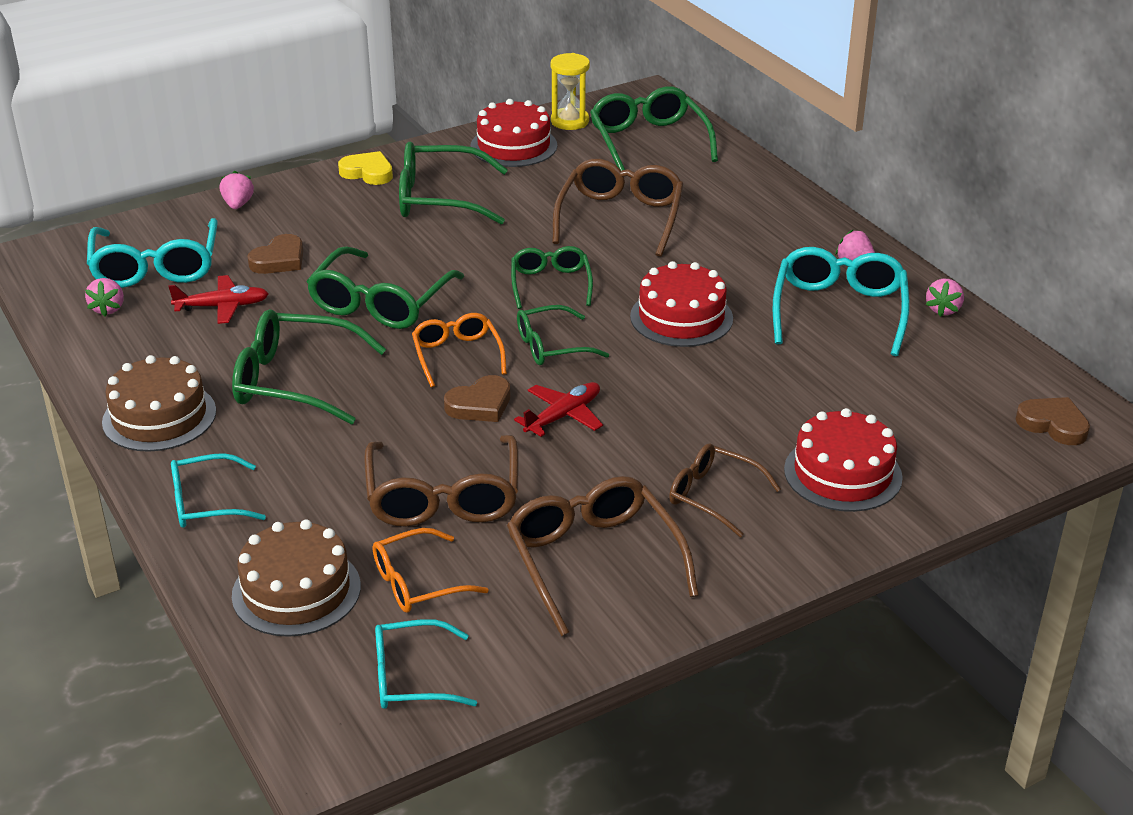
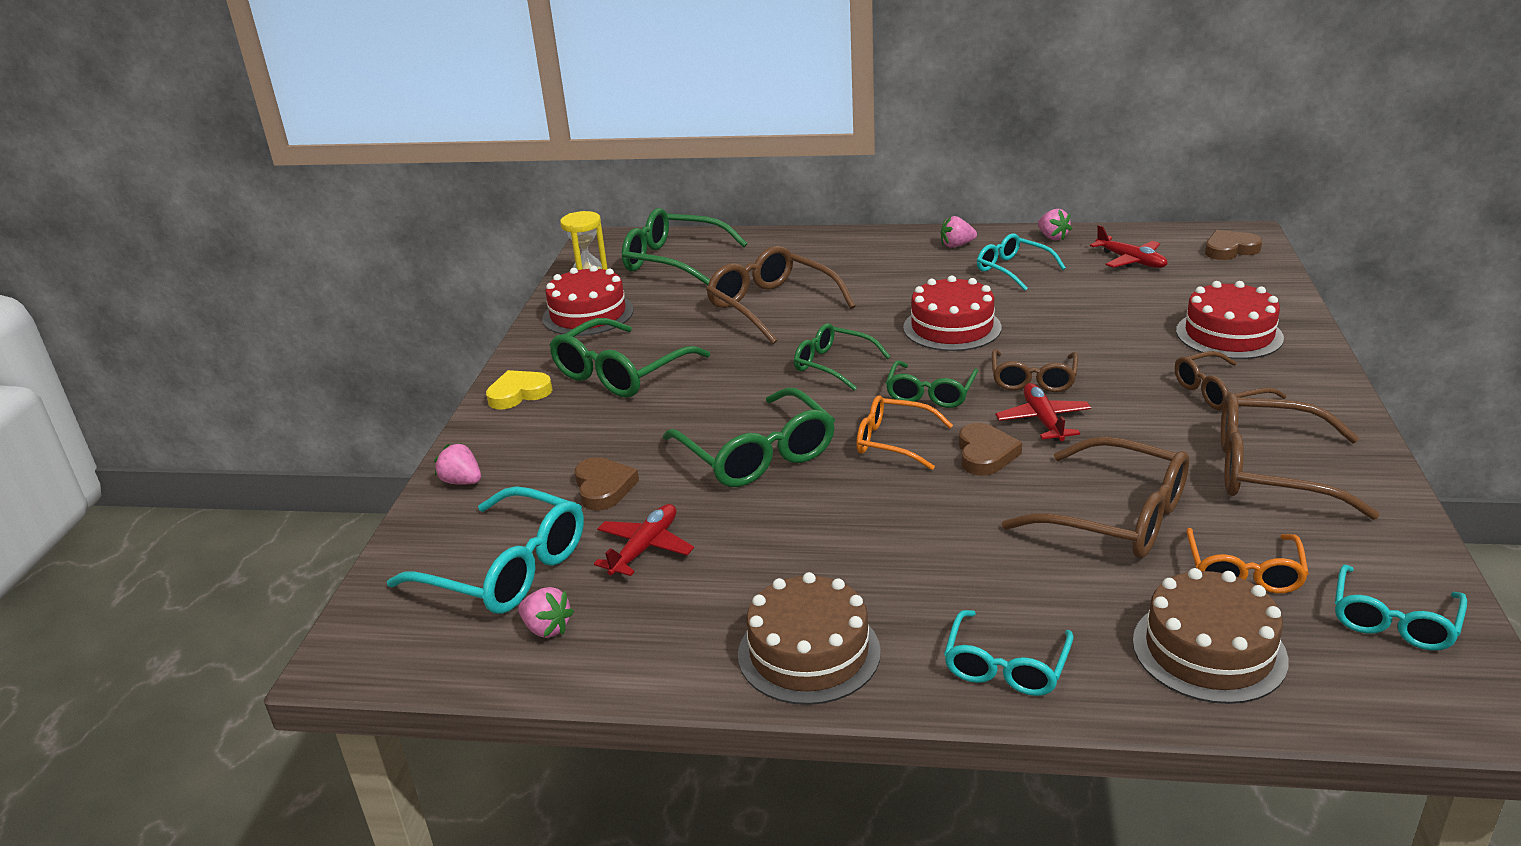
camera: 50 degrees left, 5 degrees down
(293, 381) = (836, 544): green glasses -> none
(629, 389) = (1033, 380): none -> brown glasses
(839, 310) = (1012, 269): turquoise glasses -> turquoise glasses, size x0.62
(945, 371) = (1130, 260): none -> red plane

